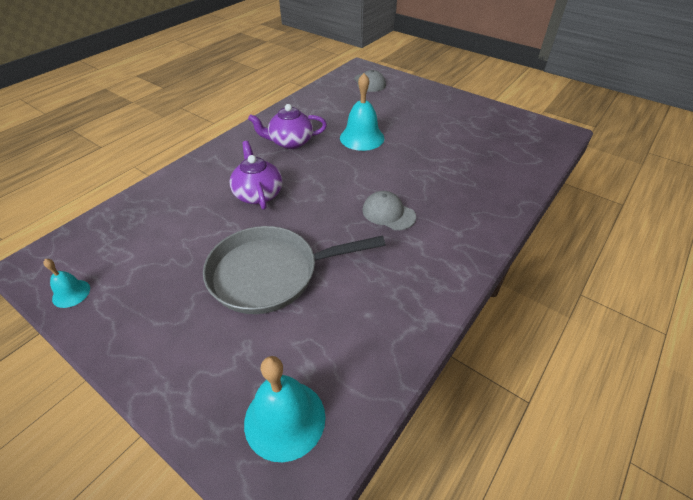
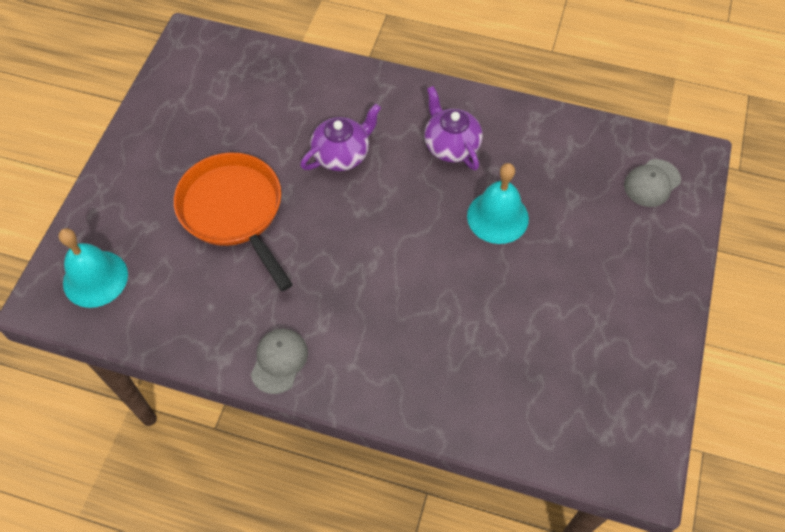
camera: 70 degrees right, 15 degrees up
(71, 293) = (169, 82): turquoise bell -> none
(270, 274) = (234, 211): grey pan -> orange pan
(388, 213) = (358, 286): grey cap -> grey cap (279, 361)

